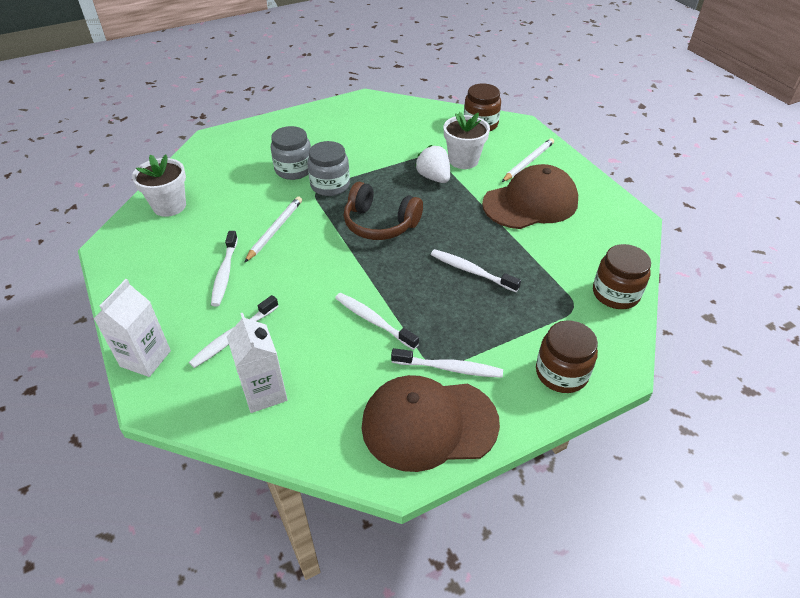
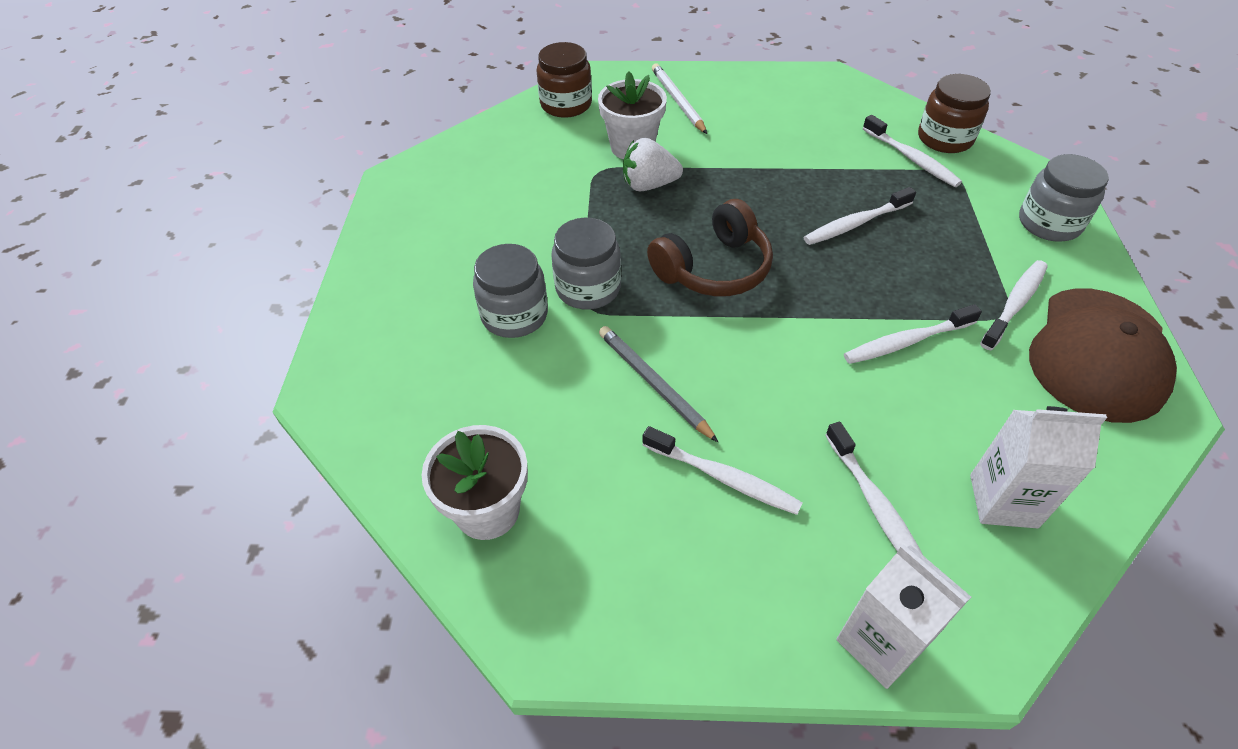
camera: 60 degrees left, 5 degrees up
(275, 230) = (654, 384): white pencil -> grey pencil
(530, 203) = (757, 131): brown cap -> none
(561, 373) = (1049, 223): brown jar -> grey jar
(571, 281) = (911, 158): none -> white toothbrush

